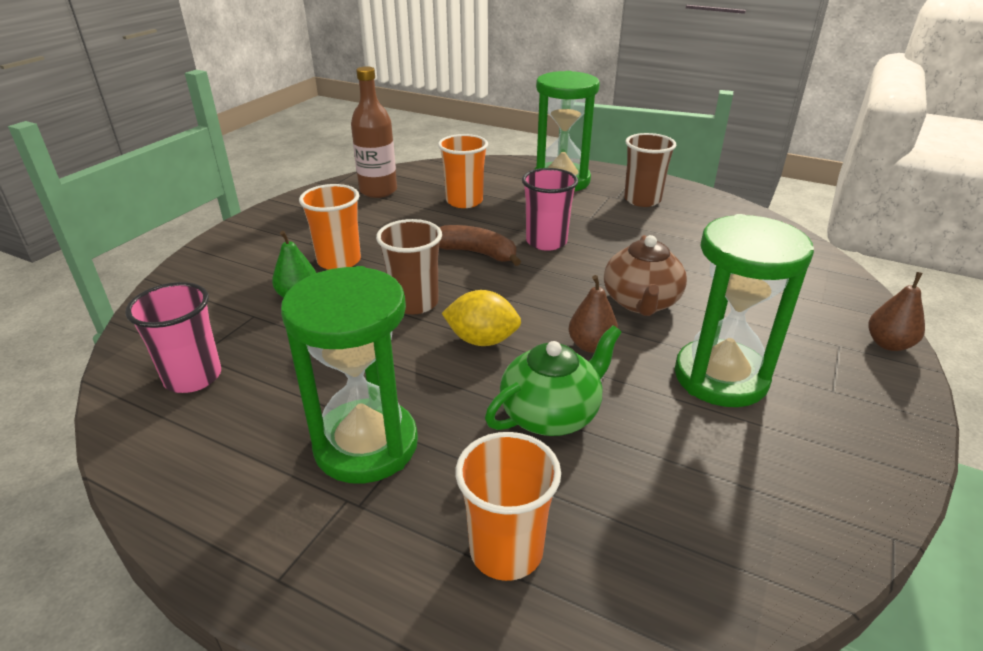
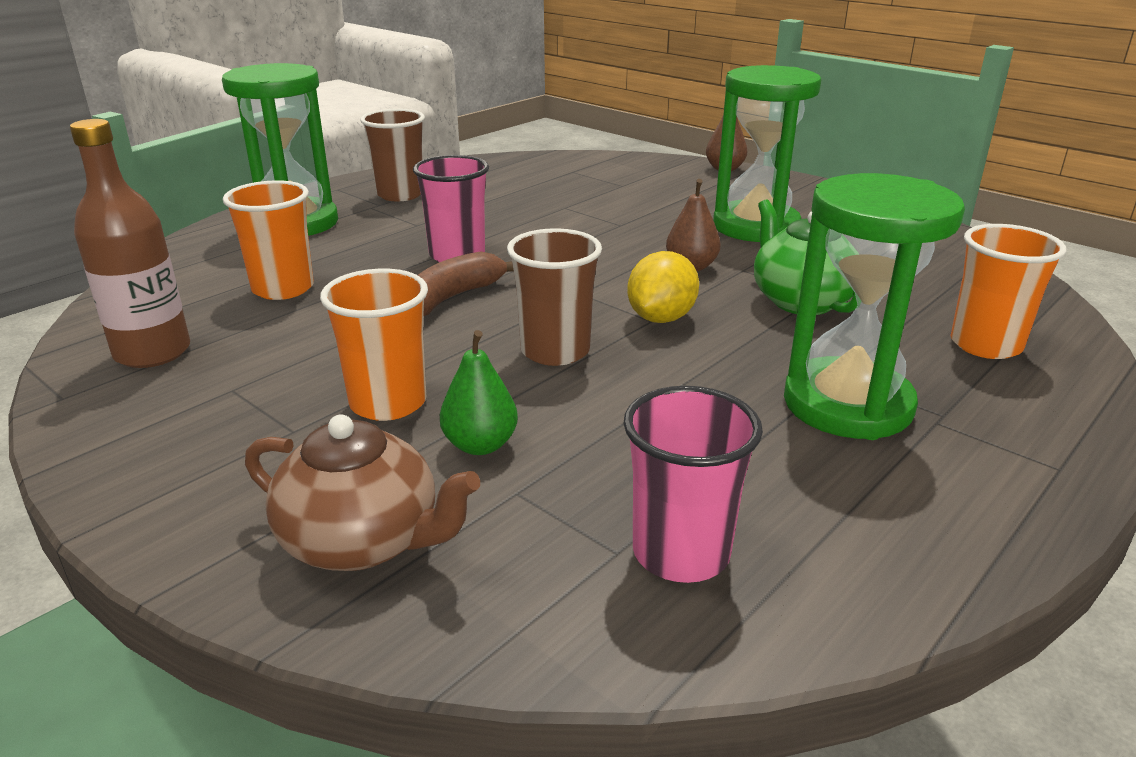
camera: 75 degrees left, 5 degrees down
(641, 302) = (622, 233): brown teapot -> brown teapot (363, 541)

